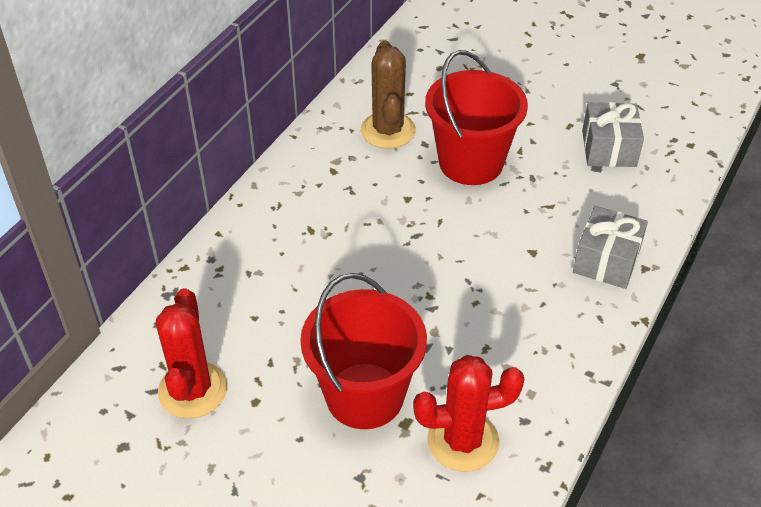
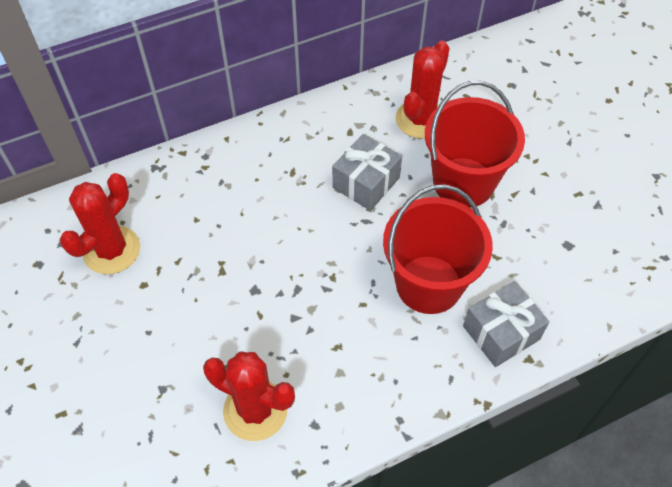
camera: 35 degrees right, 10 degrees up
(364, 396) = (218, 328): red bucket -> red bucket (428, 284)
(388, 130) = (420, 119): brown cactus -> red cactus
(609, 148) = (595, 233): grey gift -> grey gift (366, 183)

